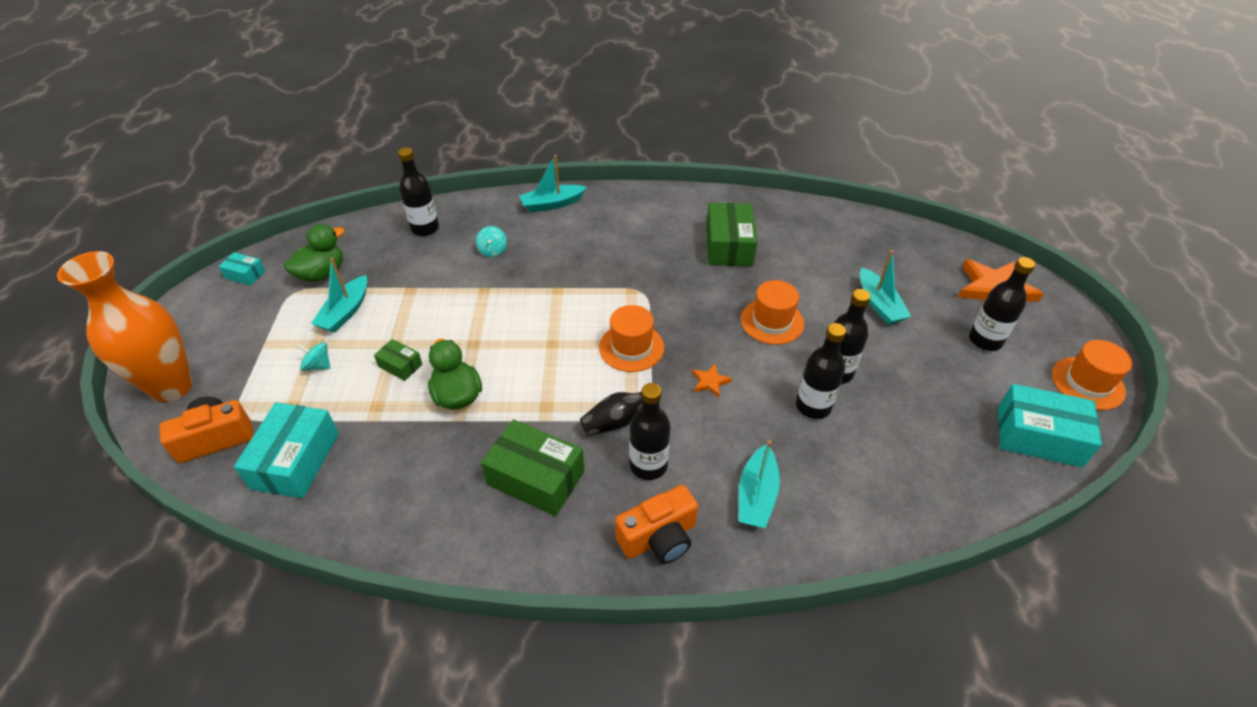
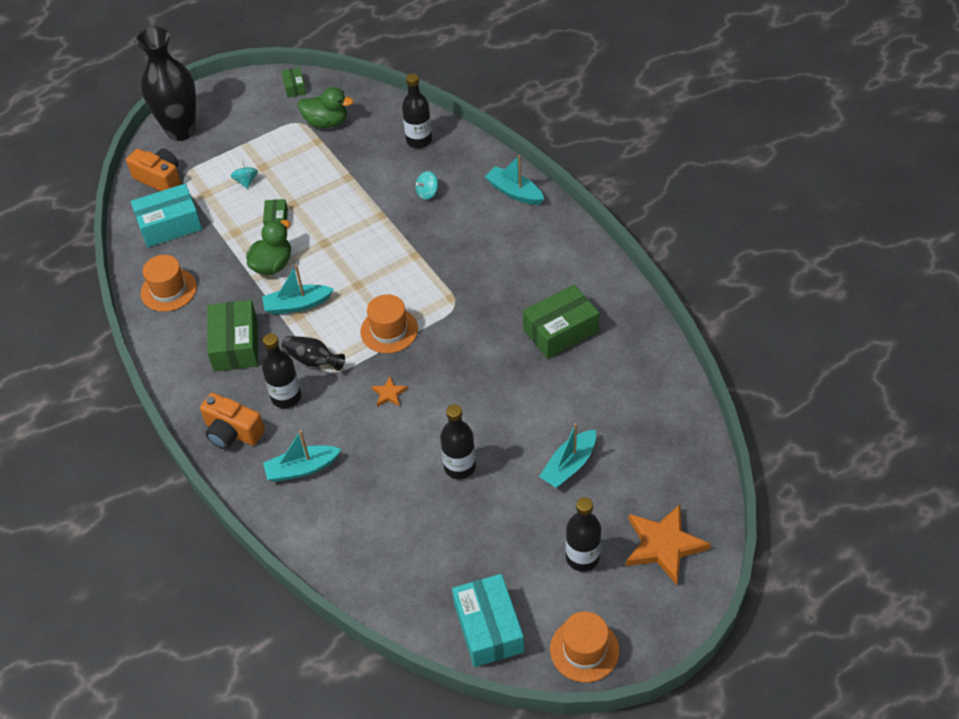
camera: 60 degrees right, 5 degrees up
(172, 387) = (181, 131): orange vase -> black vase
(245, 274) = (294, 87): turquoise box -> green box
(345, 312) = (301, 160): turquoise boat -> turquoise boat (297, 305)
(772, 321) = (487, 401): orange hat -> orange hat (168, 290)
(813, 406) = (411, 467): black bottle -> none

